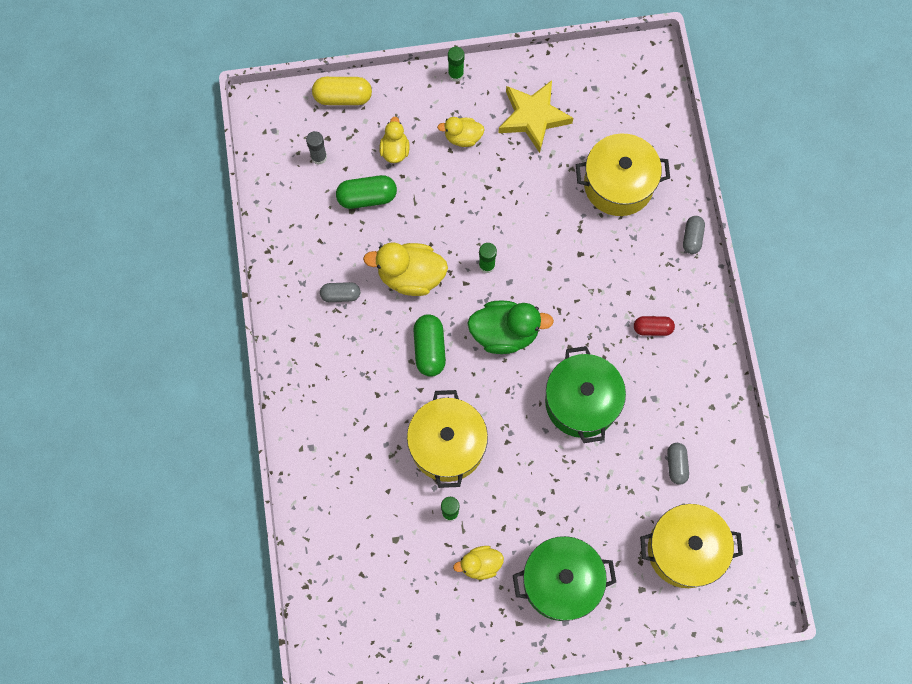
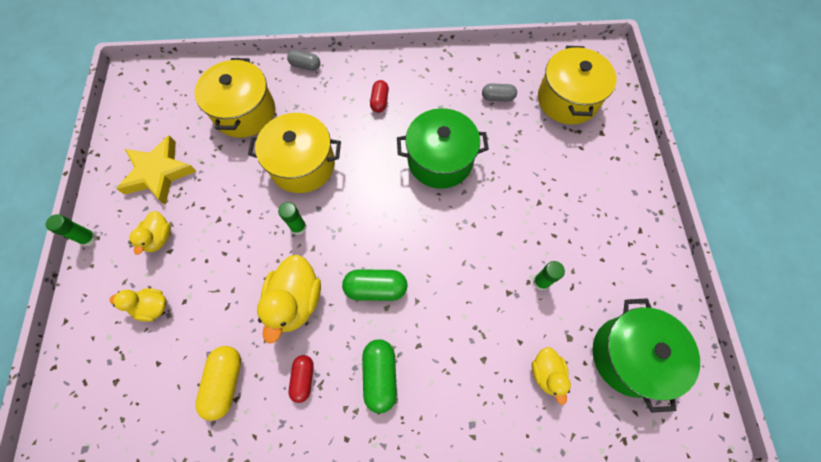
camera: 85 degrees left, 5 degrees down
(319, 157) = (135, 394): grey glue stick -> none
(340, 295) = (303, 378): grey capsule -> red capsule
(343, 97) = (71, 360): yellow capsule -> yellow capsule (225, 382)
(367, 197) = (198, 341): green capsule -> green capsule (380, 376)
(447, 445) = (475, 279): yellow pot -> yellow pot (302, 164)
(480, 564) = (589, 259): yellow duck -> yellow duck (546, 373)
(505, 333) = (368, 217): green duck -> none
(561, 582) = (600, 192): green pot -> green pot (629, 356)

